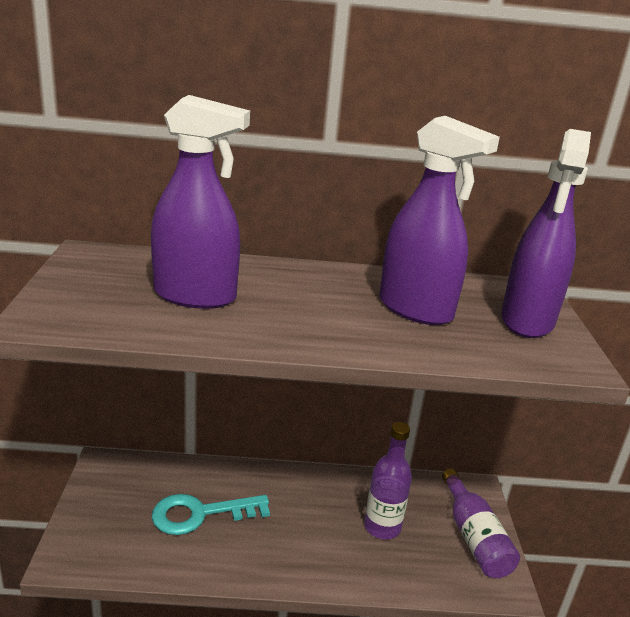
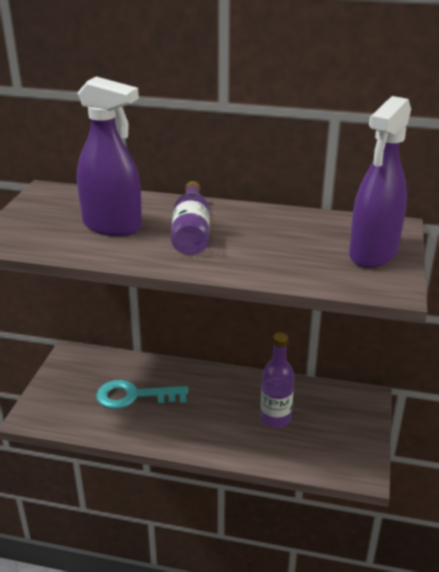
camera: 15 degrees right, 5 degrees up
(416, 310) = (281, 241): purple spray bottle -> none
(474, 537) = (351, 434): purple bottle -> purple bottle (191, 231)

